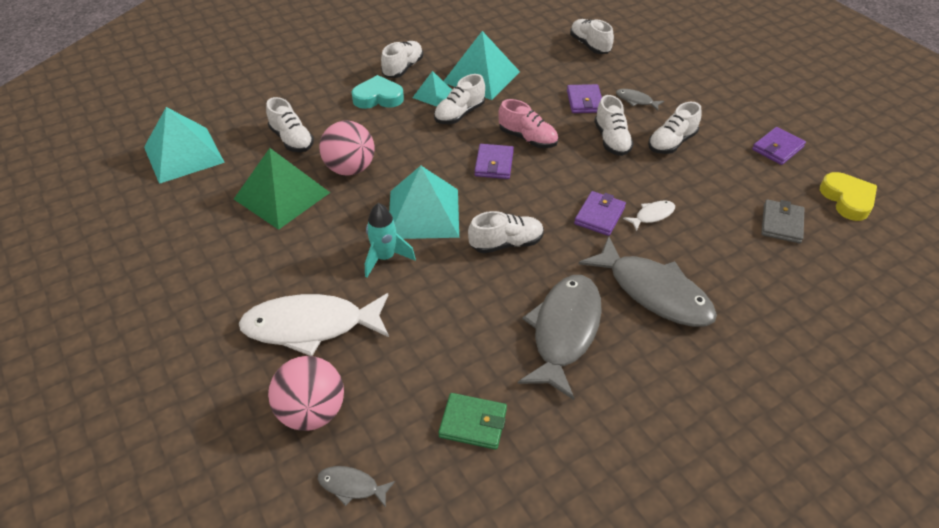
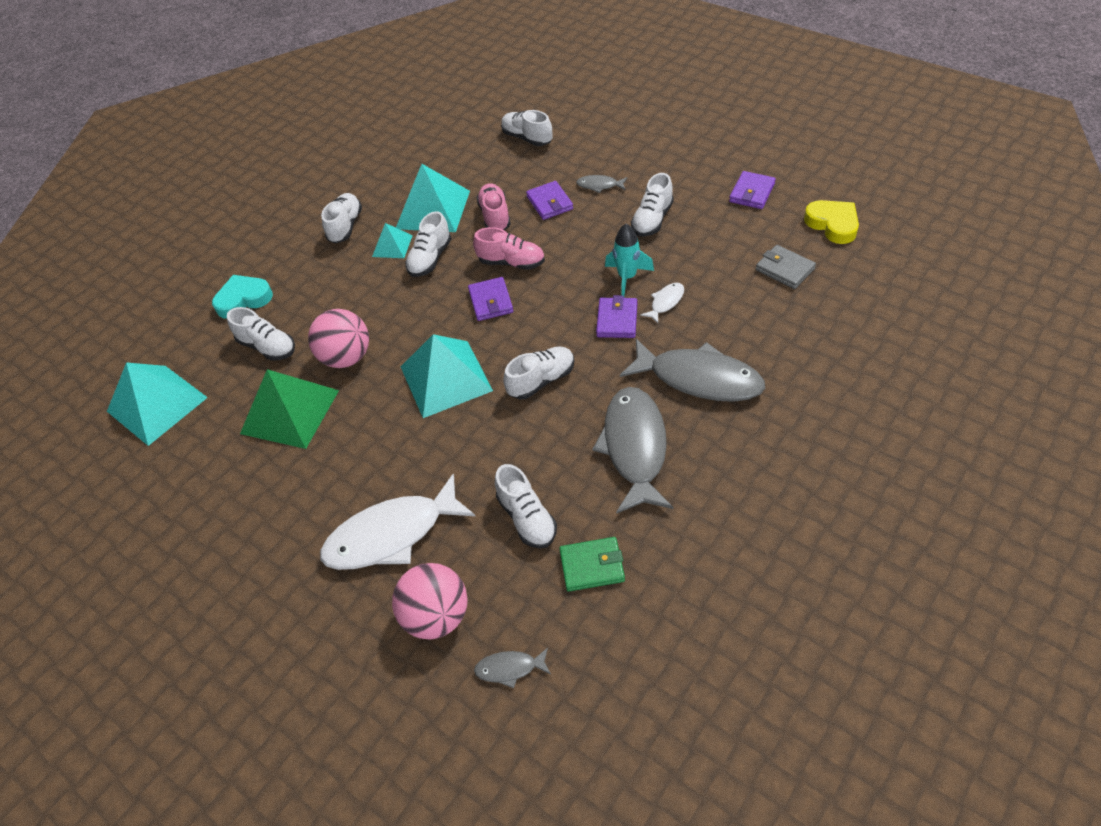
camera: 15 degrees left, 5 degrees up
(378, 97) = (336, 268): turquoise heart -> turquoise heart (243, 299)
(385, 258) = (430, 438): turquoise rocket -> turquoise rocket (627, 277)
(531, 98) = (495, 216): none -> pink shoe
(611, 140) = (594, 236): white shoe -> white shoe (527, 518)
(781, 224) = (784, 269): grey wallet -> grey wallet turned 45 degrees counterclockwise

